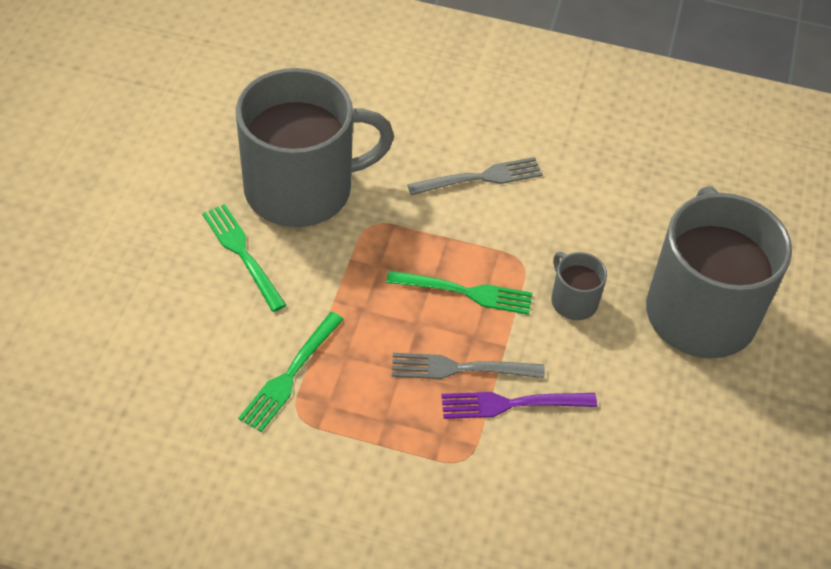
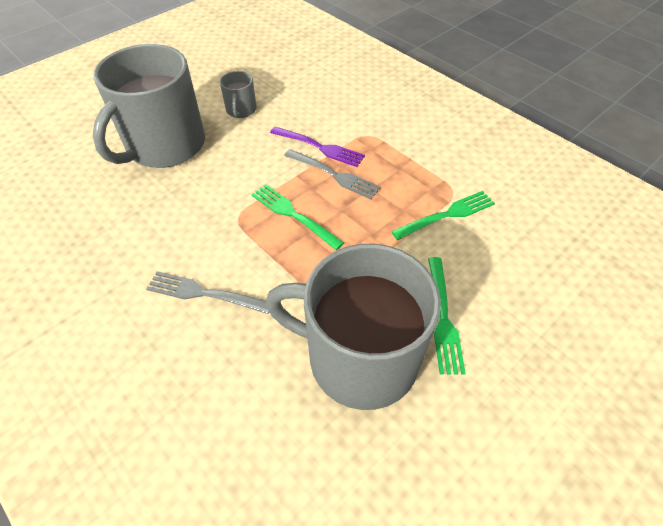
camera: 145 degrees left, 0 degrees up
(573, 300) = (230, 181): grey mug -> grey mug (241, 110)

